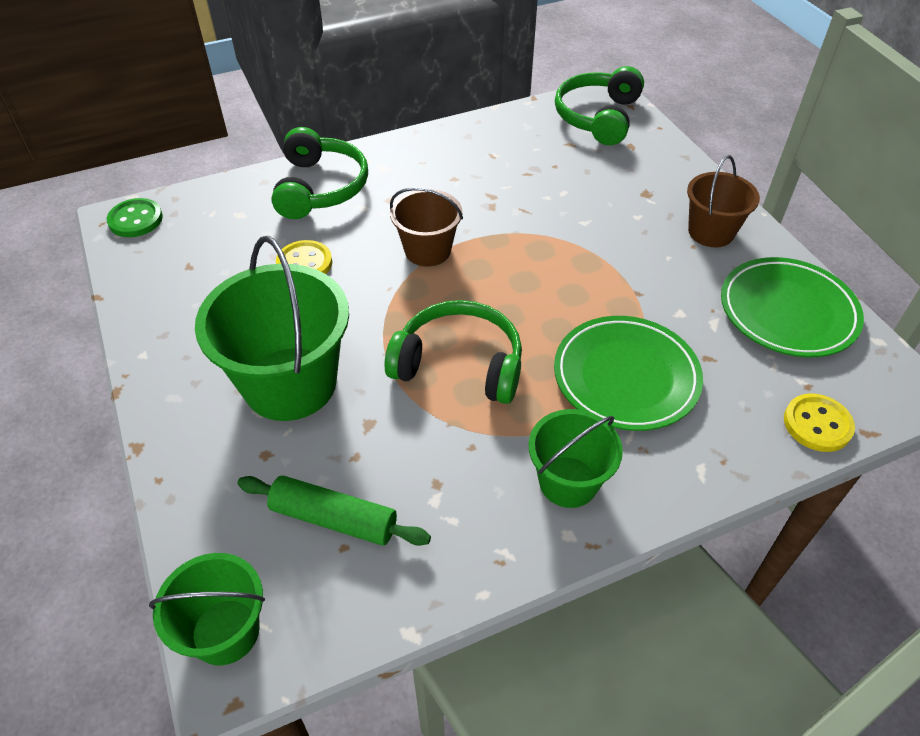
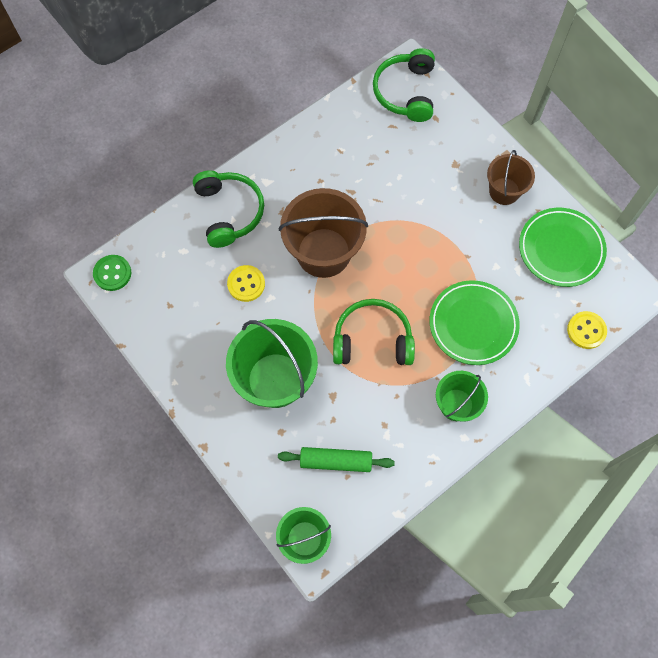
camera: 15 degrees left, 20 degrees up
(427, 250) = (323, 252): brown bucket -> brown bucket, size x1.72

